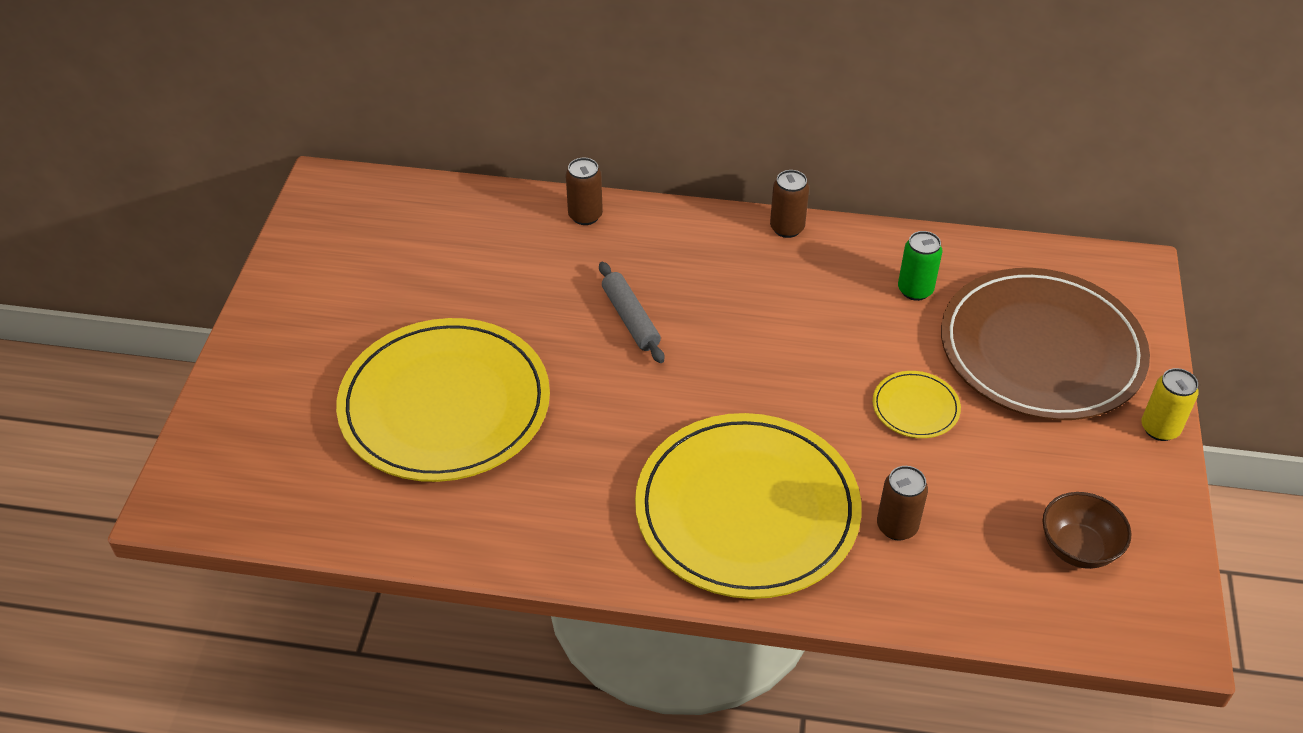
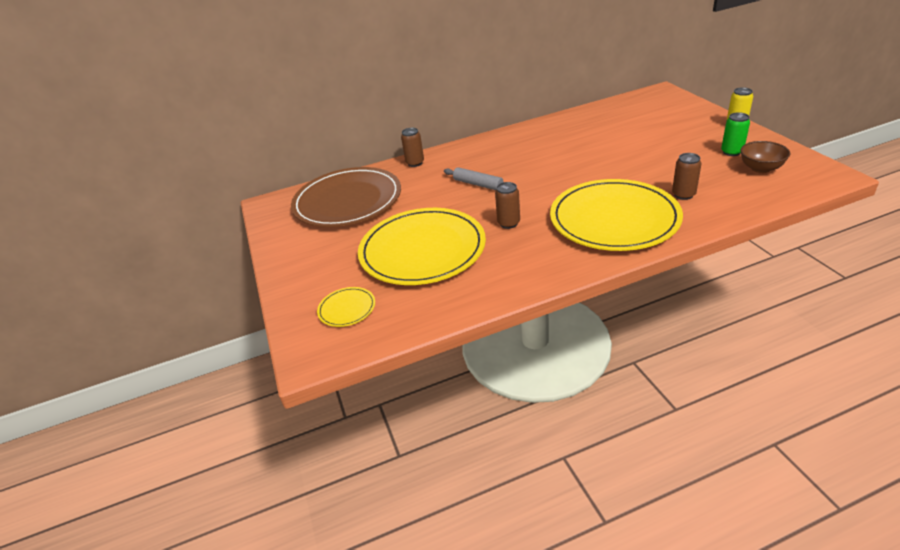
camera: 25 degrees left, 10 degrees down
(787, 228) = (511, 132): brown can -> brown can (508, 223)
(915, 290) = (588, 128): green can -> green can (731, 152)
(915, 407) = (637, 158): yellow plate -> yellow plate (347, 309)
(1041, 349) = (661, 123): brown plate -> brown plate (347, 201)

